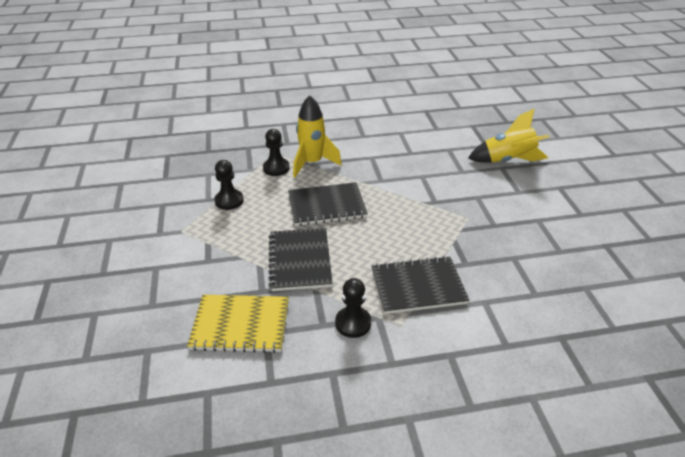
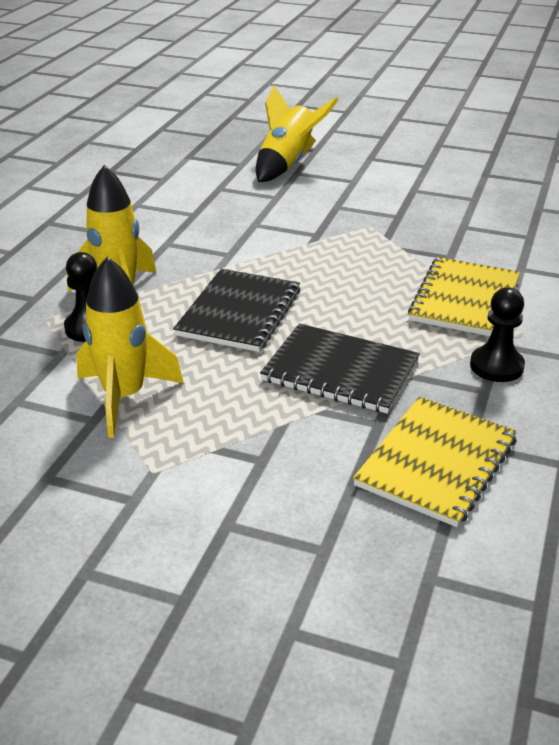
camera: 60 degrees left, 5 degrees down
(229, 201) = (124, 397): black pawn -> yellow rocket
(418, 286) = (465, 300): black notebook -> yellow notebook

